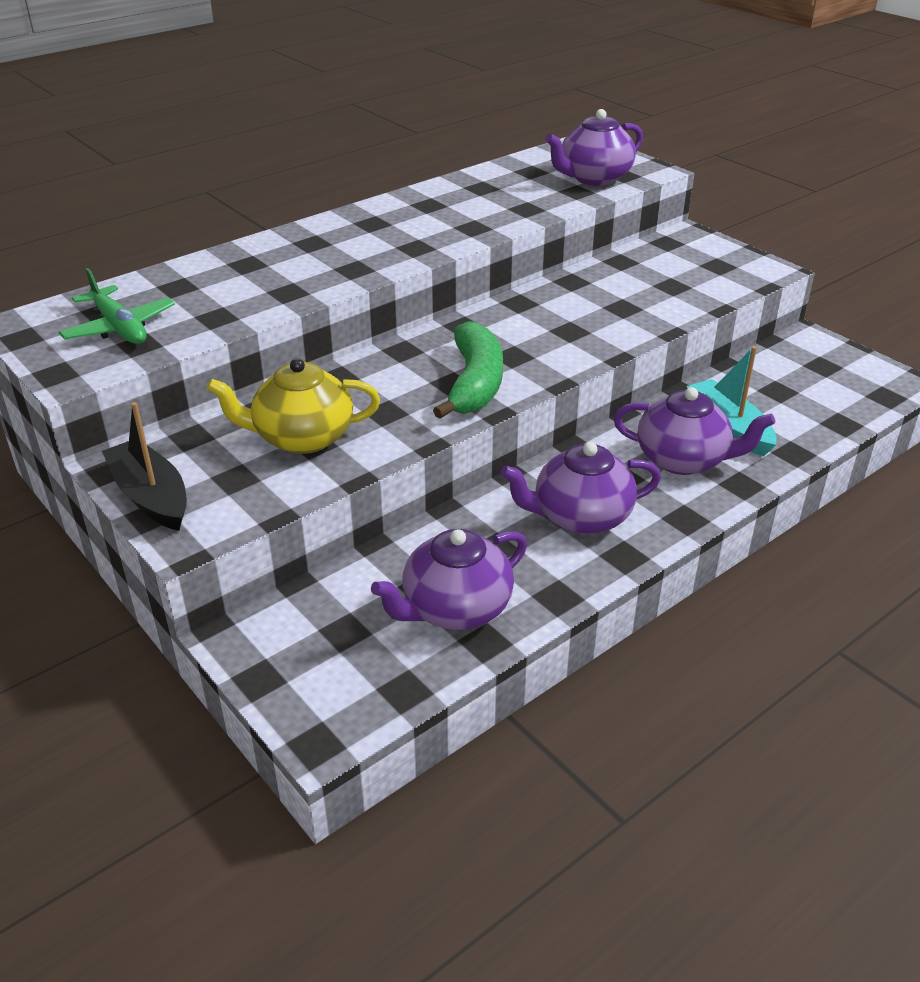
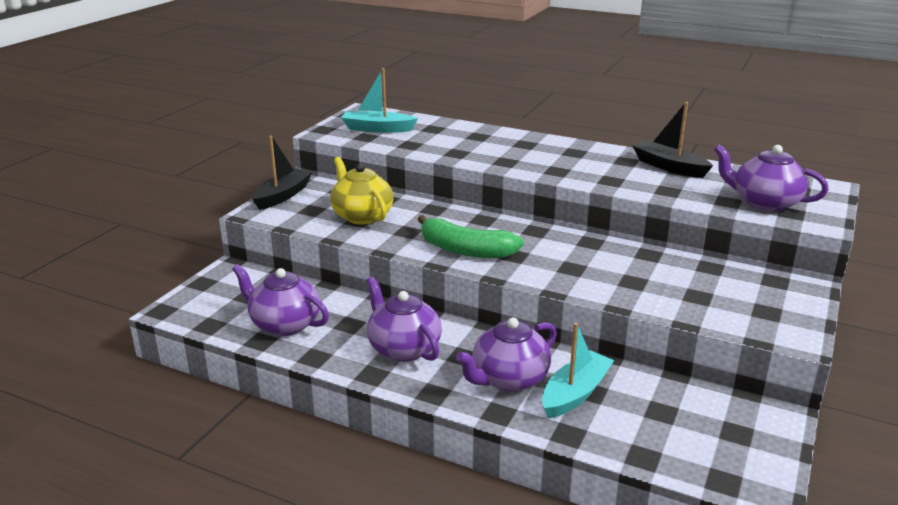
camera: 65 degrees right, 10 degrees down
(119, 328) = (377, 129): green plane -> turquoise boat
(467, 190) = (669, 167): none -> black boat
(474, 383) = (465, 250): green banana -> green banana turned 45 degrees clockwise
(683, 460) = (508, 379): purple teapot -> purple teapot turned 60 degrees clockwise

